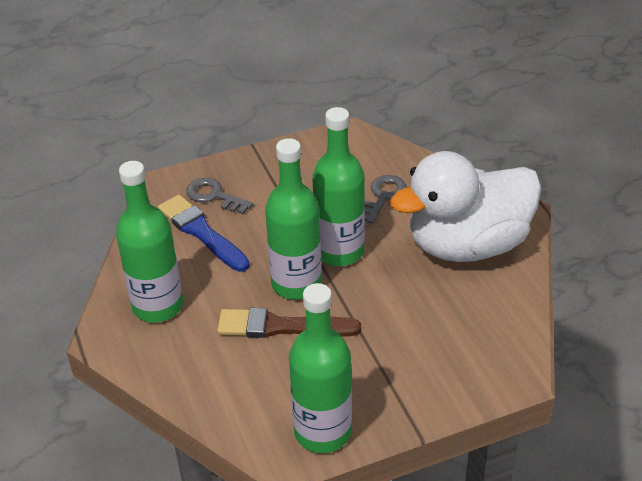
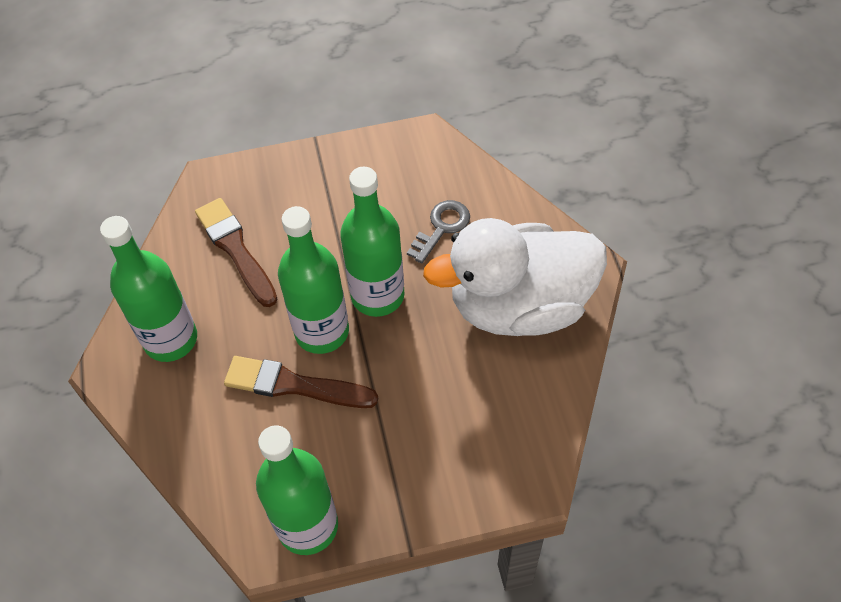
camera: 10 degrees right, 15 degrees up
(201, 232) = (236, 249): blue brush -> brown brush
(214, 196) = (259, 203): grey key -> none

